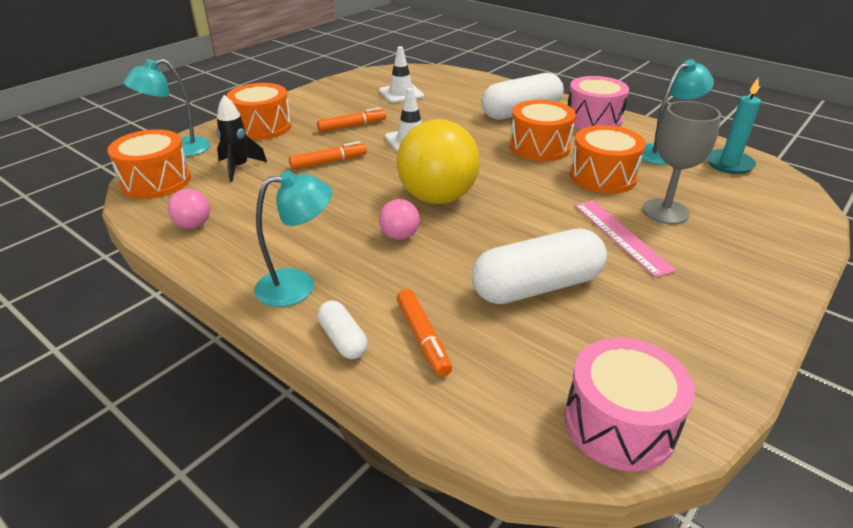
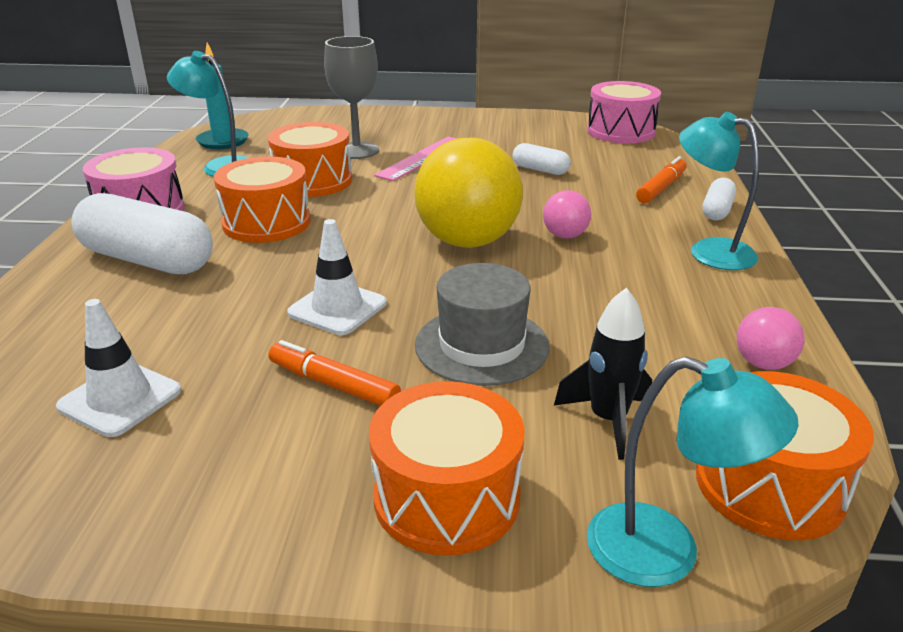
camera: 125 degrees left, 5 degrees down
(328, 162) = (482, 345): orange marker -> grey hat
(536, 287) = (540, 170): white capsule -> white capsule, size x0.49

